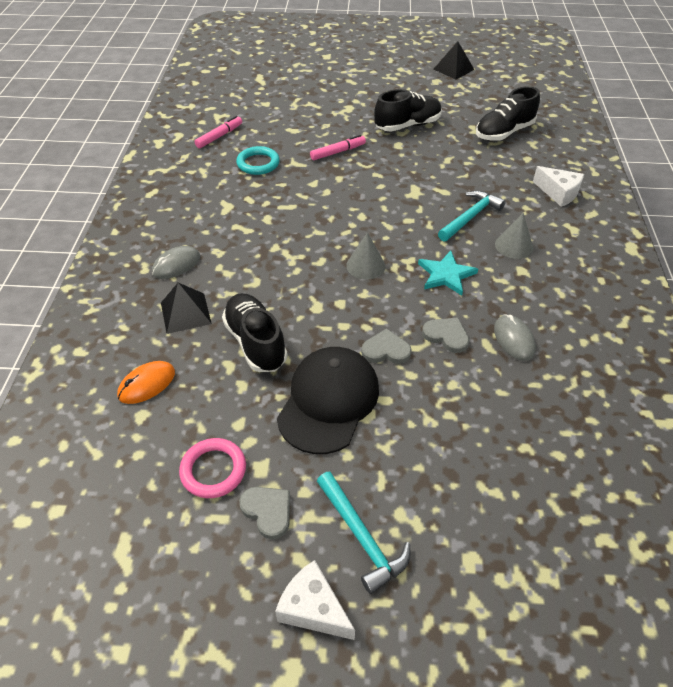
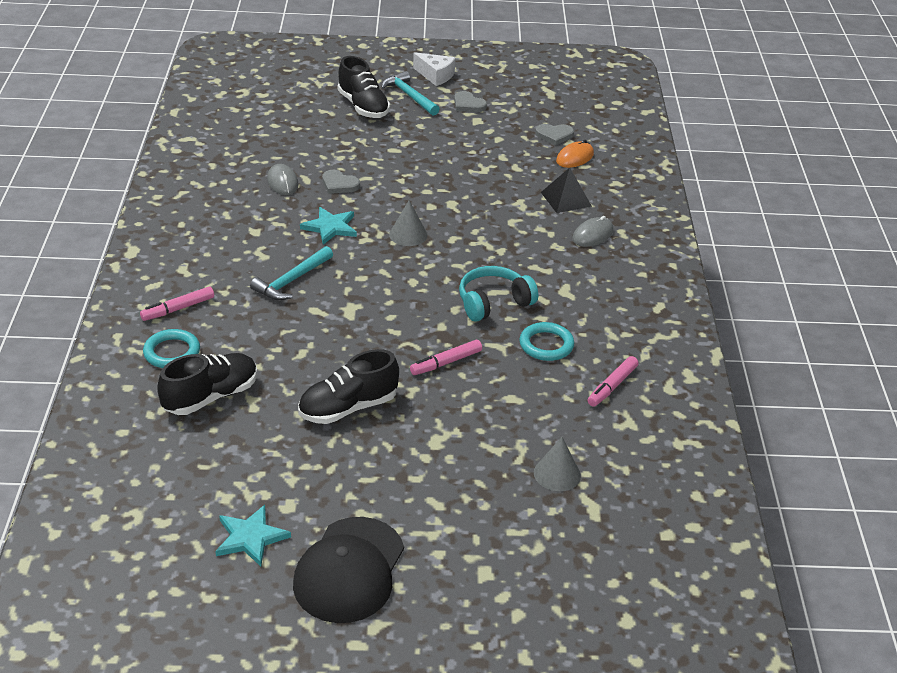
camera: 175 degrees right, 10 degrees down
(213, 470) = (508, 119): pink ring -> none
(255, 342) = (499, 180): black shoe -> black shoe (363, 107)
(292, 196) = (493, 303): none -> turquoise headphones
(328, 401) = (435, 149): black cap -> black cap (349, 570)
(386, 350) = (391, 176): grey heart -> grey heart (554, 135)
(453, 69) = (250, 537): black pyramid -> turquoise star
(514, 246) = (254, 252): grey cone -> grey cone (557, 474)
(546, 160) = (172, 352): none -> turquoise ring
(558, 193) = (178, 309): white cheese -> pink marker

